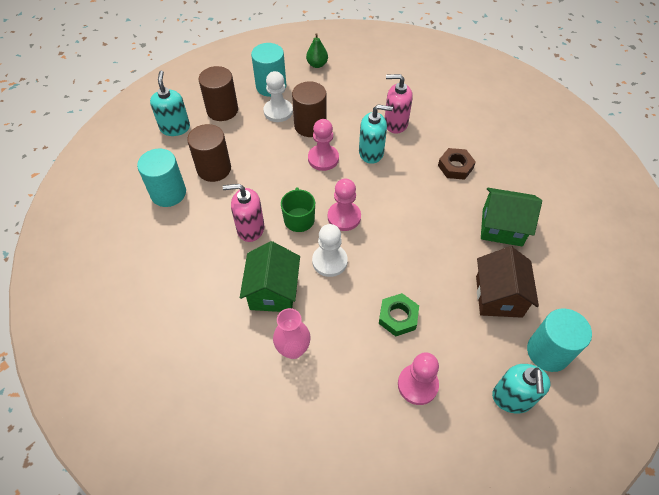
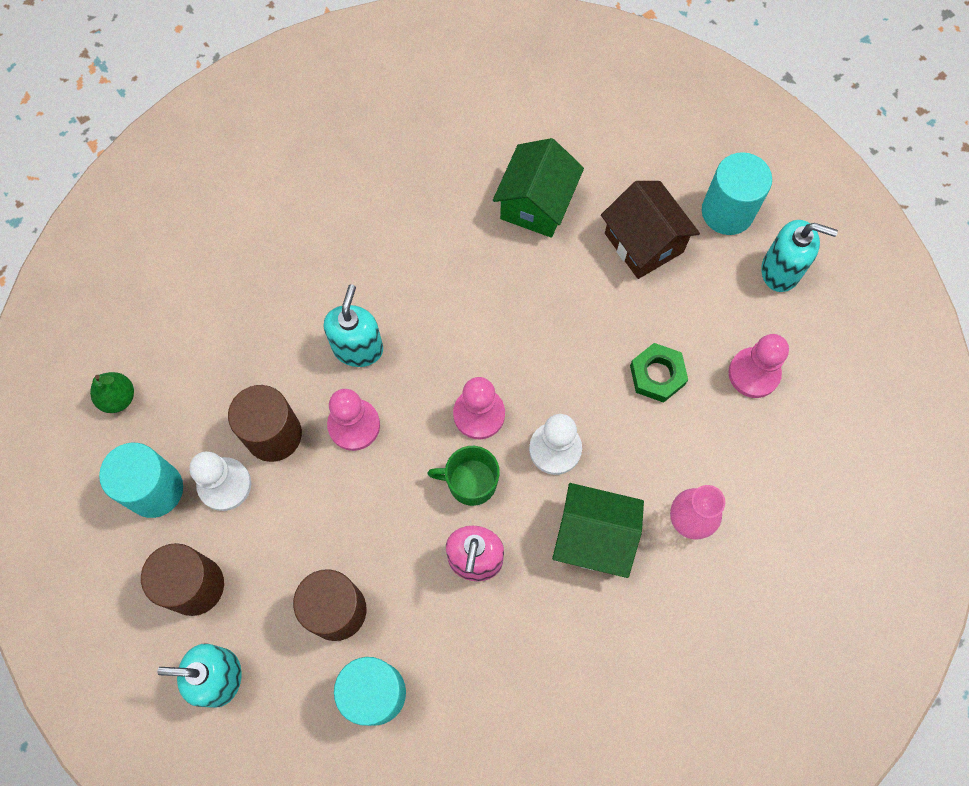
camera: 80 degrees left, 15 degrees up
(395, 123) = (302, 297): pink soap dispenser -> none
(455, 167) = (414, 233): brown nut -> none
(498, 296) = (643, 242): brown house -> brown house turned 45 degrees clockwise

